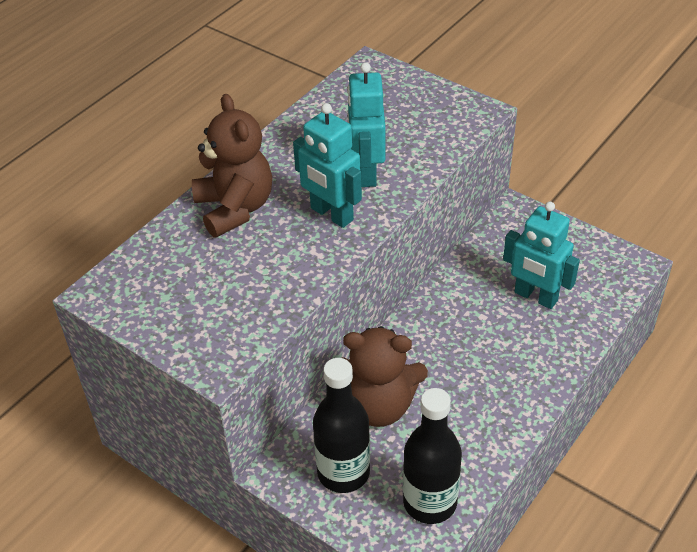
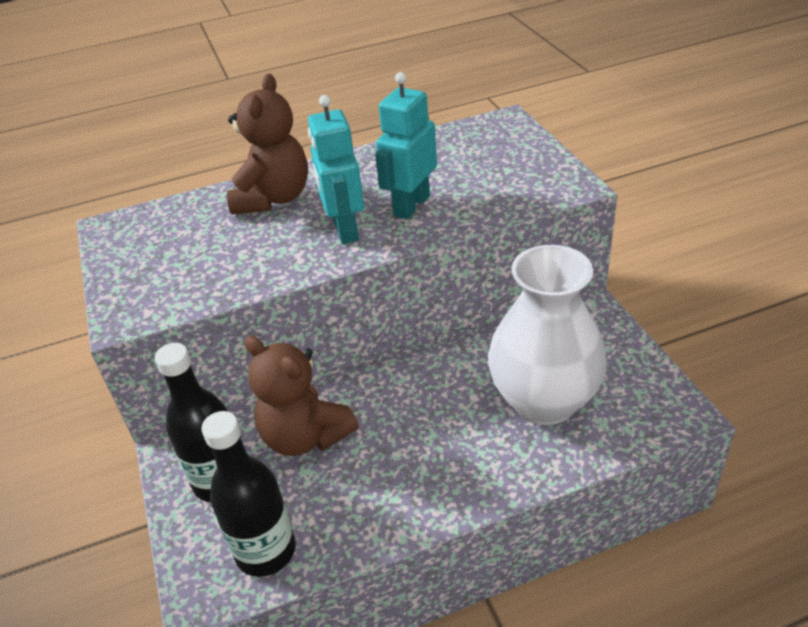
camera: 35 degrees right, 5 degrees down
(535, 297) = (544, 401): turquoise robot -> white vase

